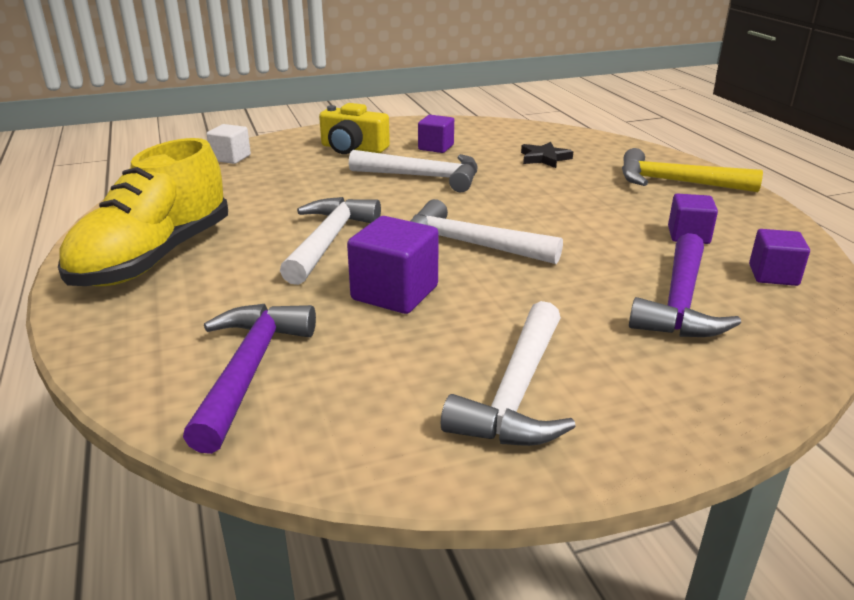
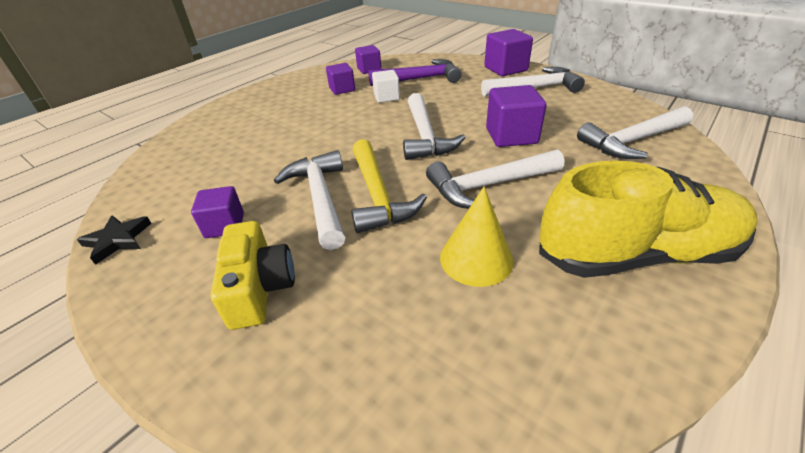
camera: 120 degrees left, 10 degrees up
(231, 158) = (376, 405): white cube -> white cube (386, 97)
(249, 370) = (632, 141): purple hammer -> white hammer
(263, 205) = (476, 258): none -> yellow cone
(544, 158) = (230, 158): black star -> black star (117, 240)
(656, 414) = (505, 69): none -> purple cube
(676, 182) = (257, 105): yellow hammer -> yellow hammer (377, 195)

